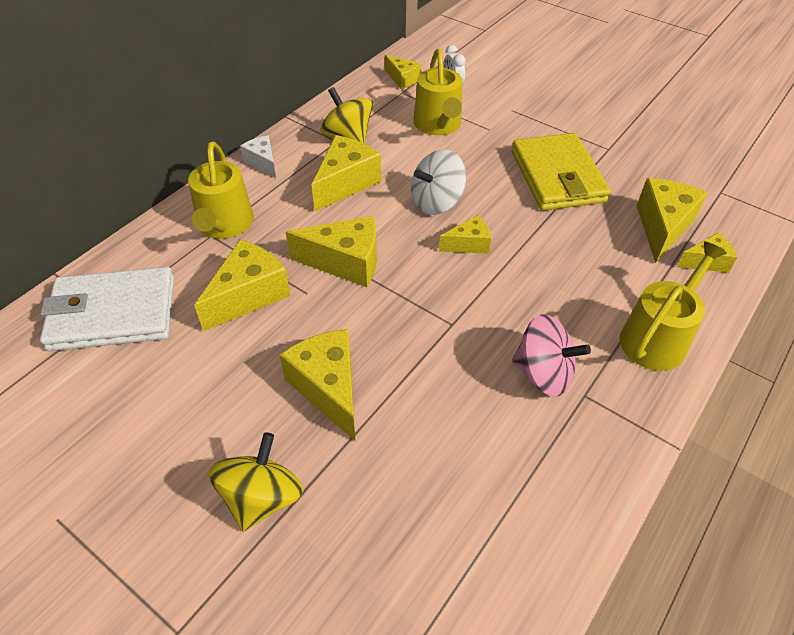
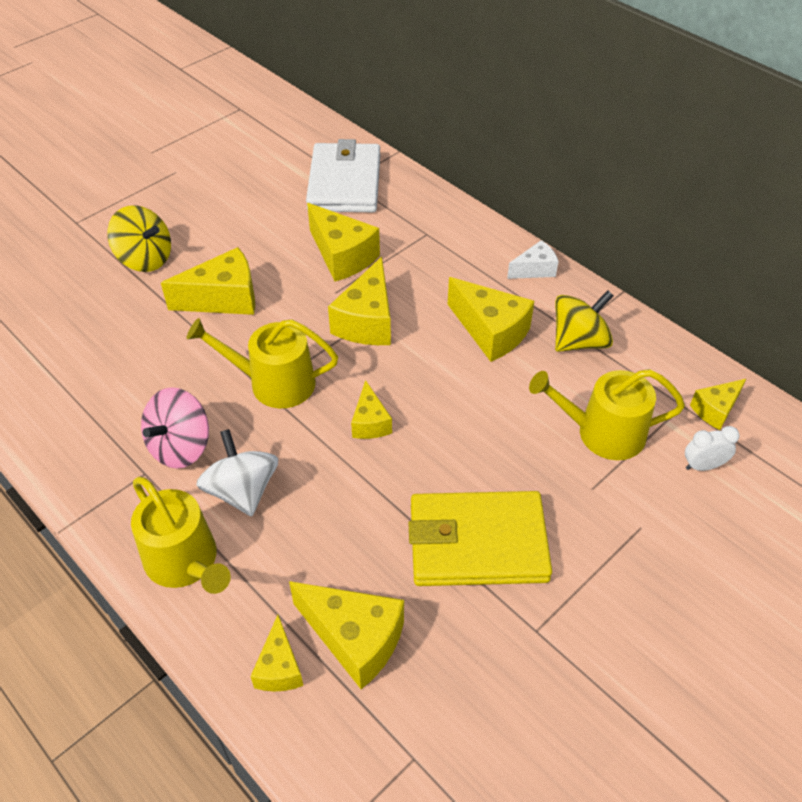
camera: 100 degrees right, 0 degrees up
(224, 225) = (439, 242): yellow watering can -> yellow watering can (274, 383)
(436, 202) = (446, 406): white spinning top -> white spinning top (242, 491)

